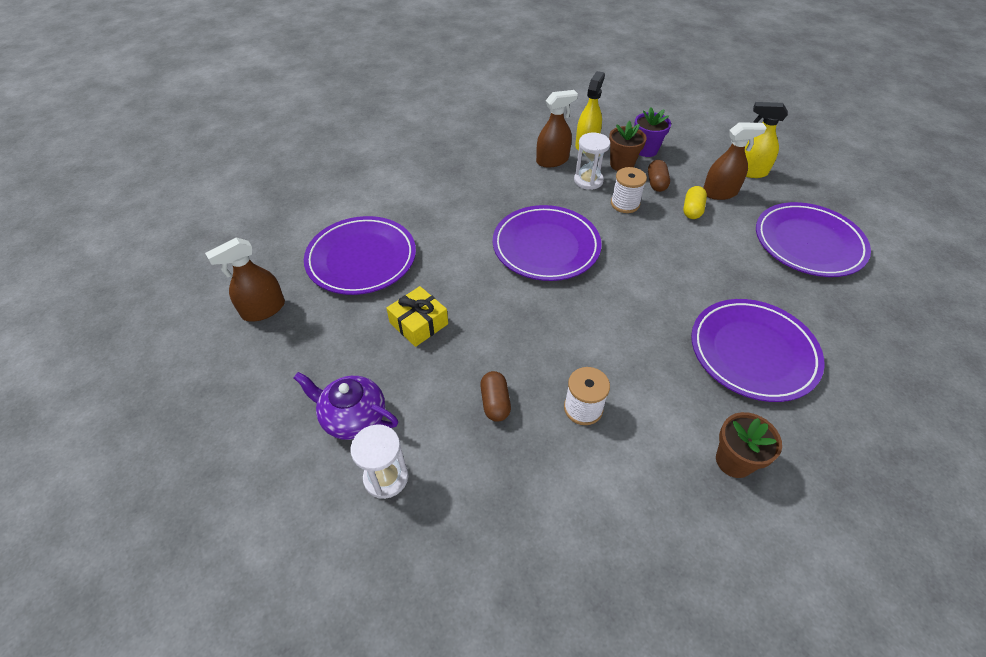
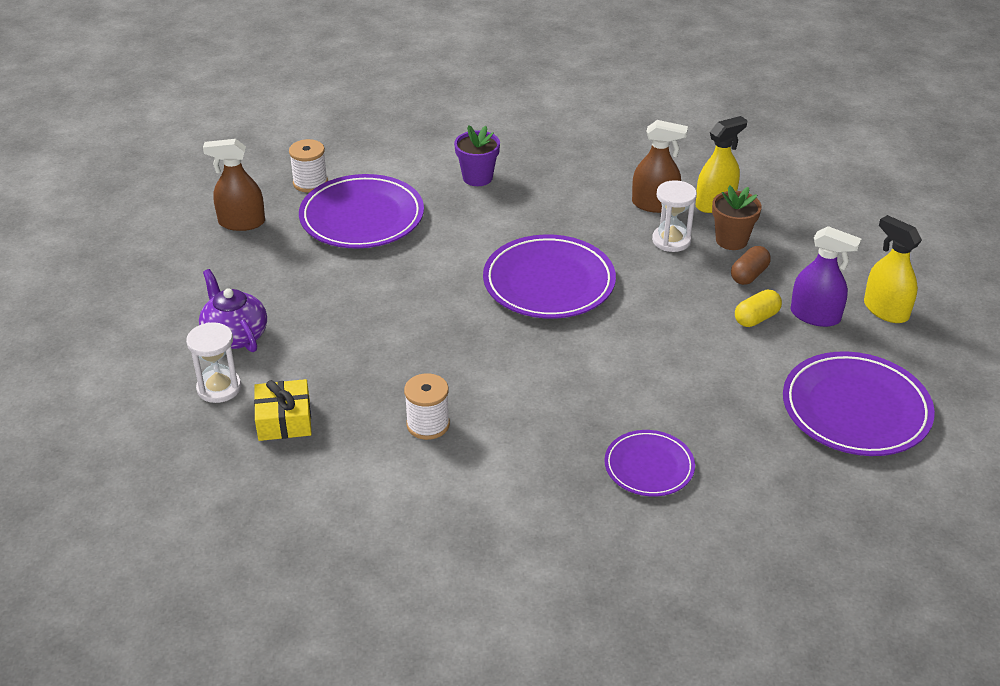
camera: 35 degrees right, 10 degrees down
(419, 323) = (357, 292): yellow gift -> yellow gift (284, 420)
(495, 403) = (357, 382): brown capsule -> none
(625, 204) = (684, 280): white spool -> white spool (310, 183)
(646, 150) = (782, 237): purple flower pot -> purple flower pot (477, 177)
(719, 192) = (815, 316): brown spray bottle -> purple spray bottle
(734, 461) = (516, 530): brown flower pot -> none
(753, 352) = (649, 466): purple plate -> purple plate, size x0.58

